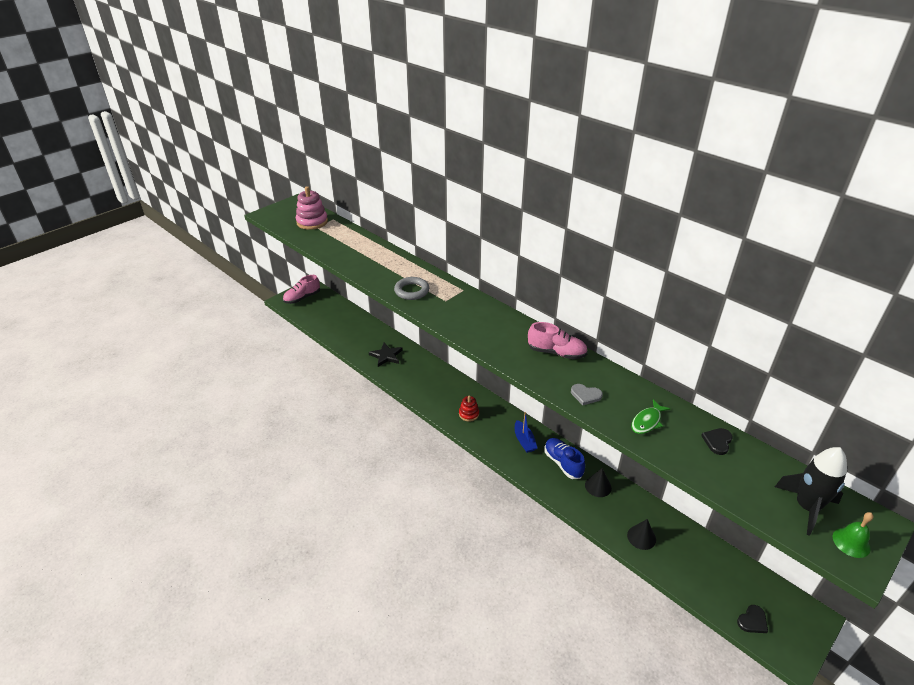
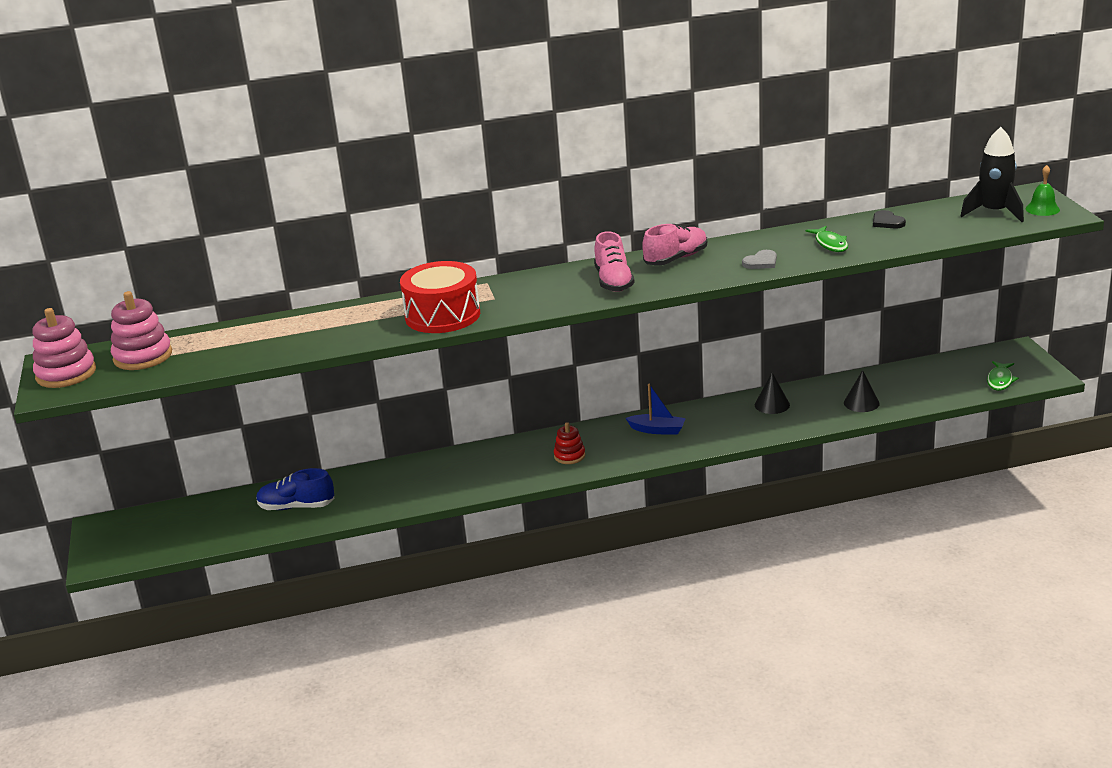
camera: 55 degrees left, 10 degrees down
(285, 210) = (66, 374): none -> pink stacking toy
(302, 298) = (119, 540): pink shoe -> pink shoe (613, 281)
(386, 356) = (374, 492): black star -> none
(412, 291) = (442, 315): grey ring -> red drum
(563, 463) = (718, 415): blue shoe -> blue shoe (296, 507)
(752, 621) = (1000, 380): black heart -> green fish

